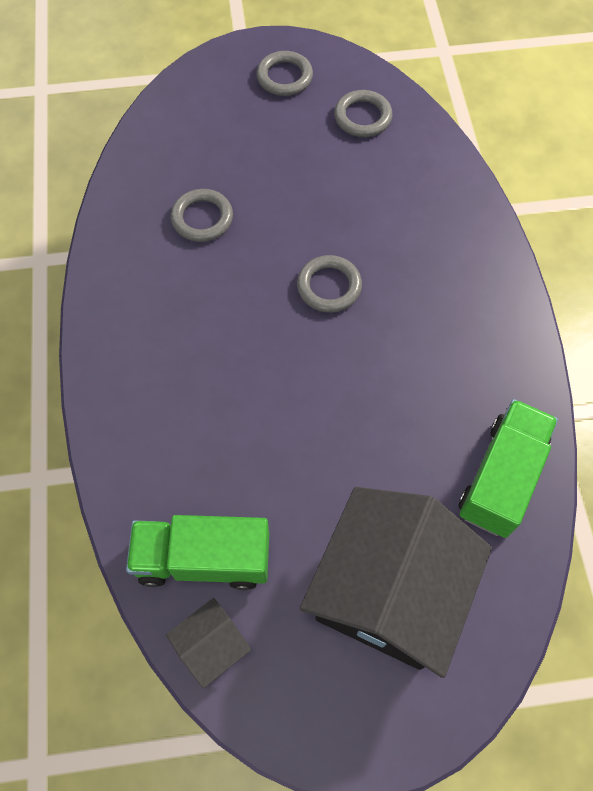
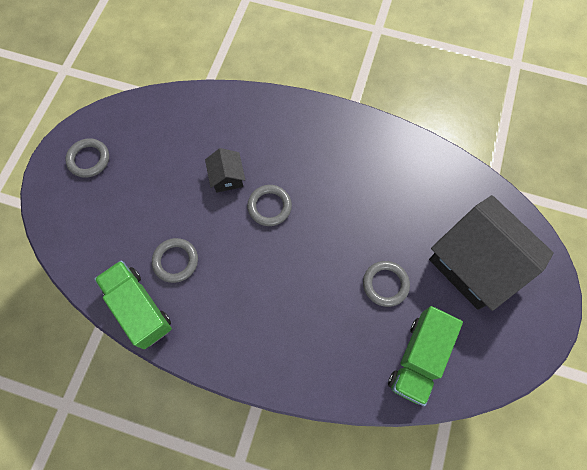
camera: 65 degrees left, 5 degrees up
(211, 646) = (472, 375): black house -> black house (227, 177)
(362, 117) = (152, 128): grey ring -> grey ring (385, 284)
(501, 477) = (433, 175): green truck -> green truck (139, 308)

